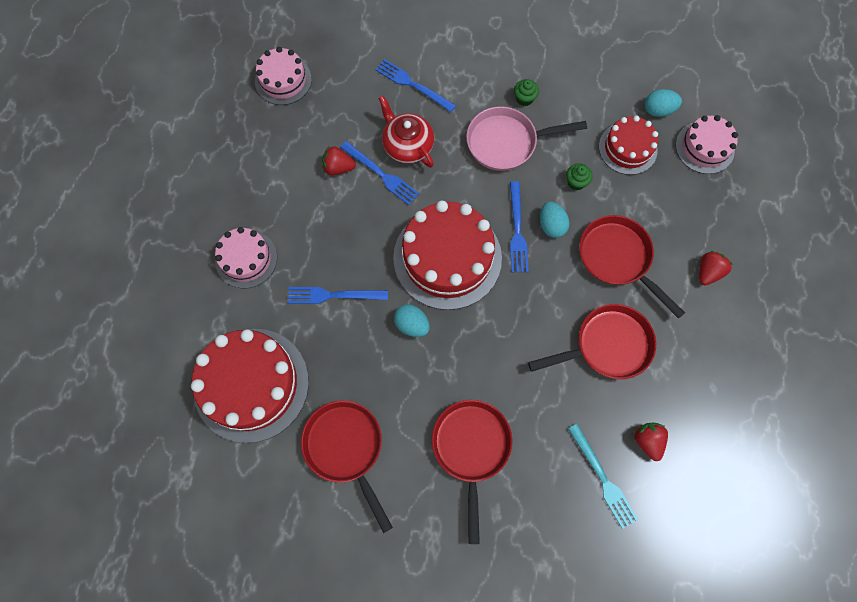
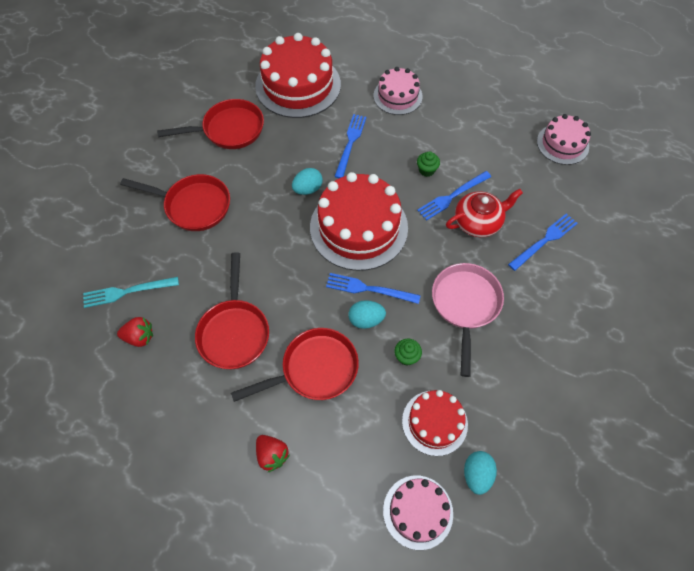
camera: 105 degrees right, 10 degrees down
(338, 168) = (465, 167): red strawberry -> none
(524, 99) = (513, 336): green cupcake -> green cupcake (426, 170)

